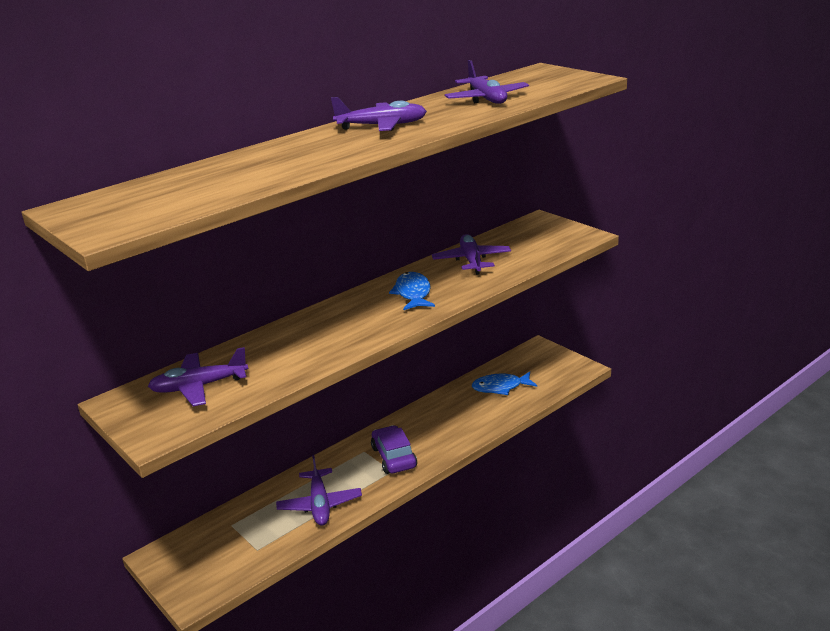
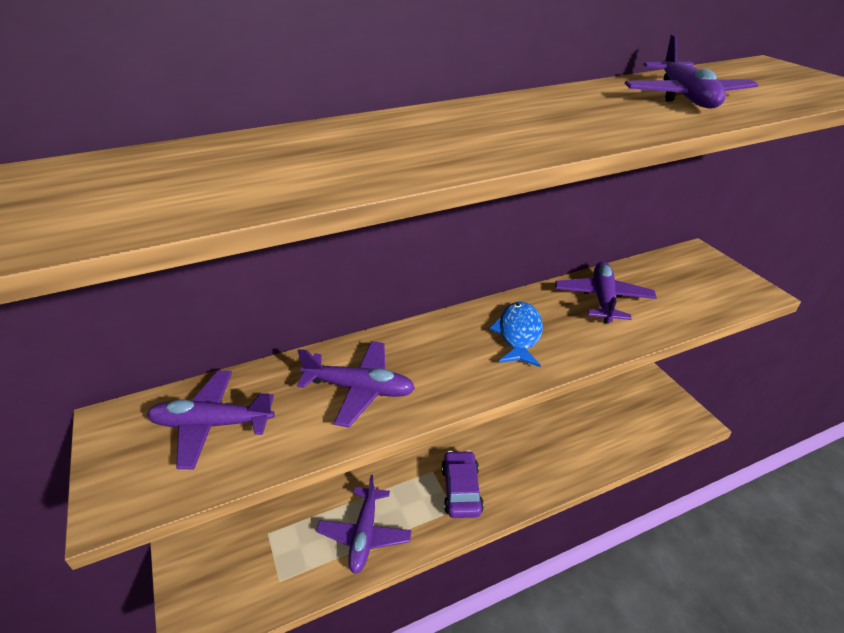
camera: 15 degrees right, 10 degrees up
(382, 126) = (520, 117): purple plane -> purple plane (359, 389)
(500, 387) = (599, 424): blue fish -> none

